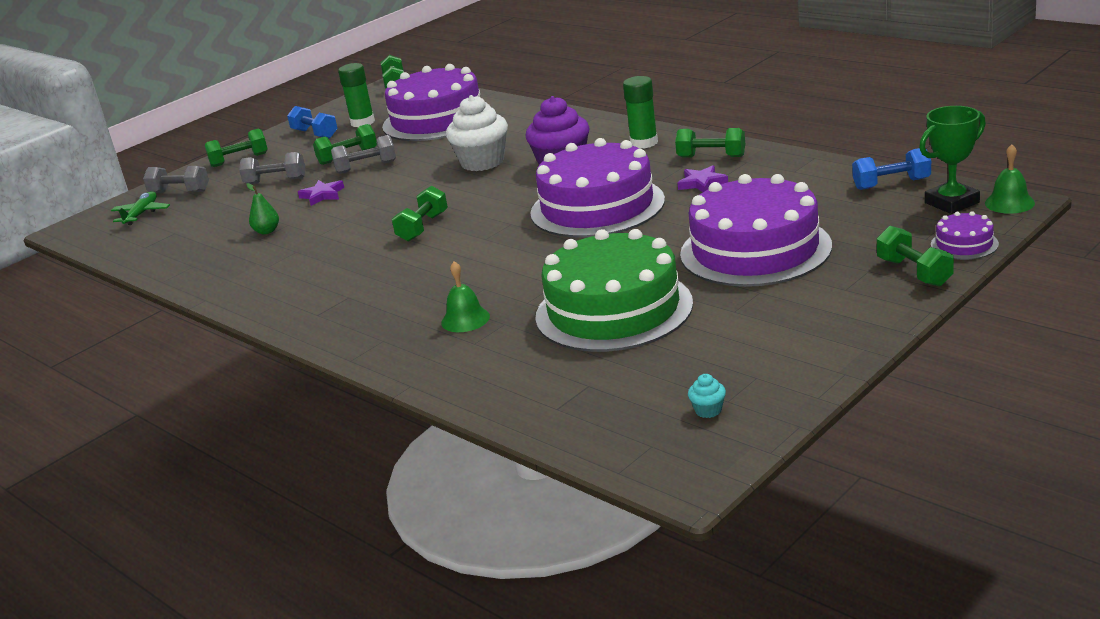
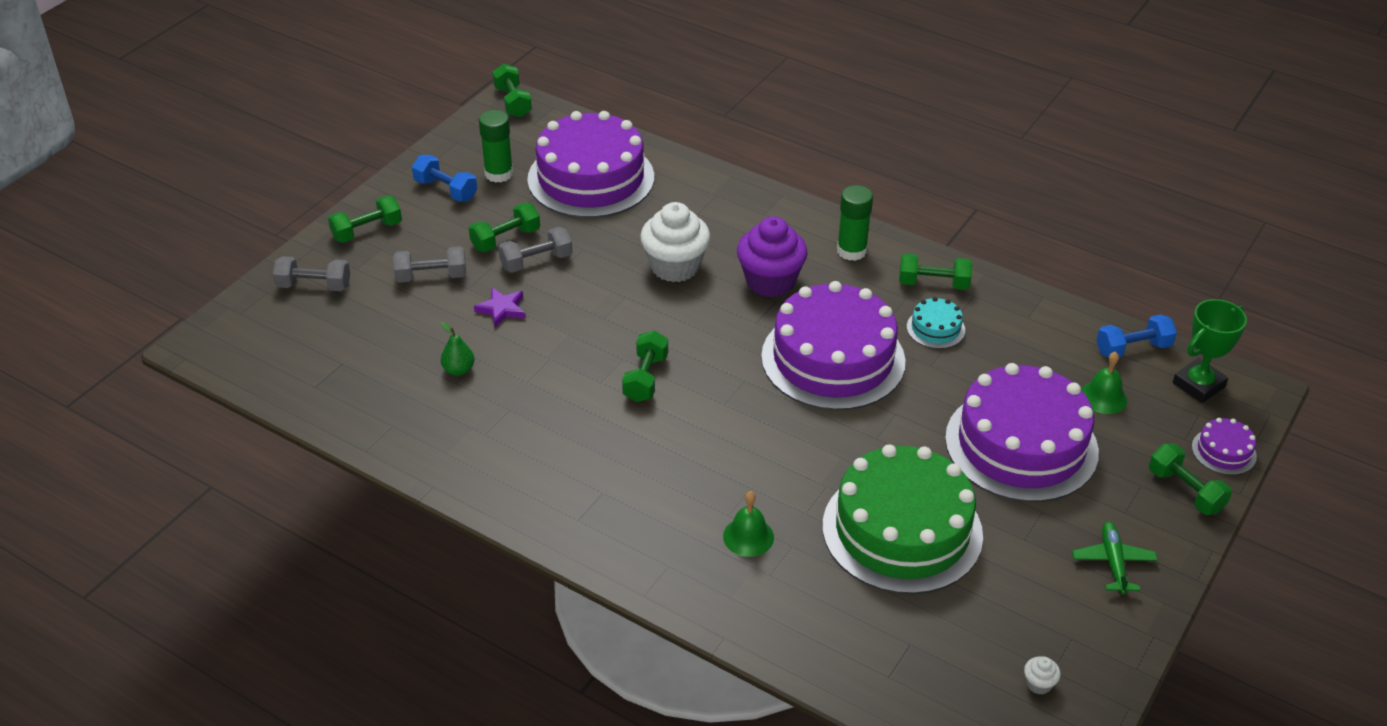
camera: 15 degrees left, 15 degrees up
(141, 214) = (282, 324): green plane -> green plane (1113, 562)
(702, 183) = (935, 328): purple star -> turquoise cake
(708, 410) = (1039, 684): turquoise cupcake -> white cupcake
(1009, 203) = (1254, 390): green bell -> green bell (1103, 397)

